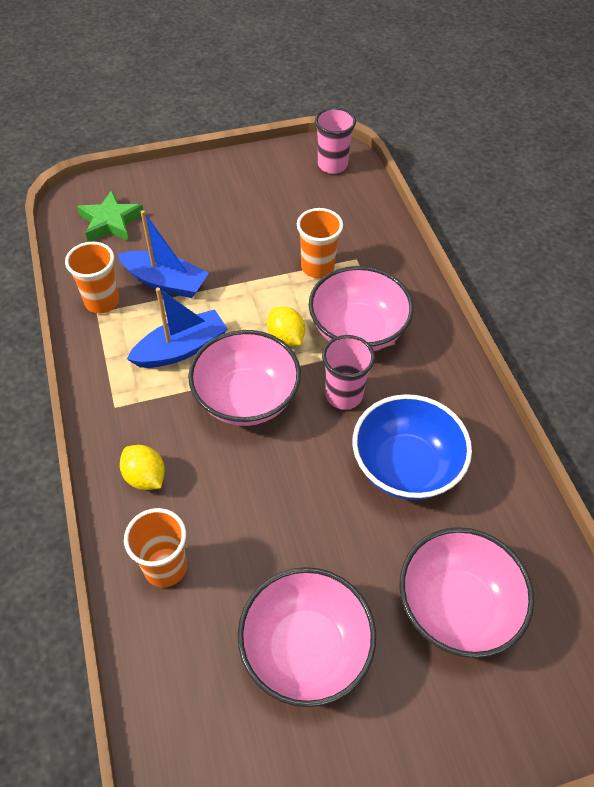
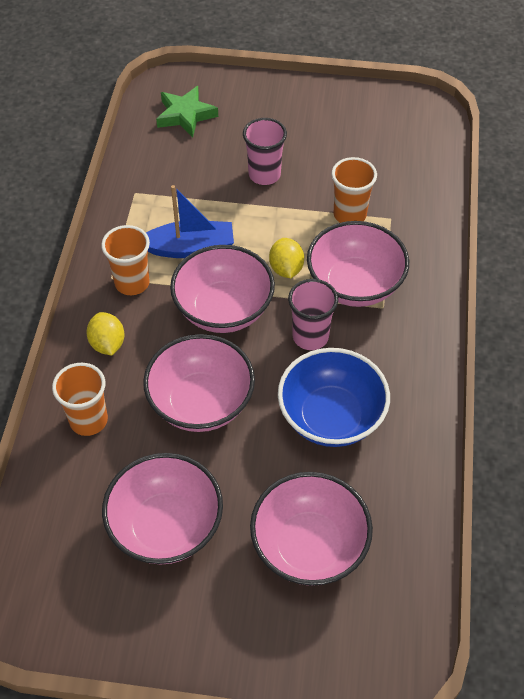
camera: 25 degrees right, 0 degrees up
(102, 302) = (144, 185): orange cup -> orange cup (132, 283)
(165, 282) = (206, 184): blue boat -> none
(273, 502) = (201, 403): none -> pink bowl
(332, 165) = (418, 121): pink cup -> pink cup (264, 175)

